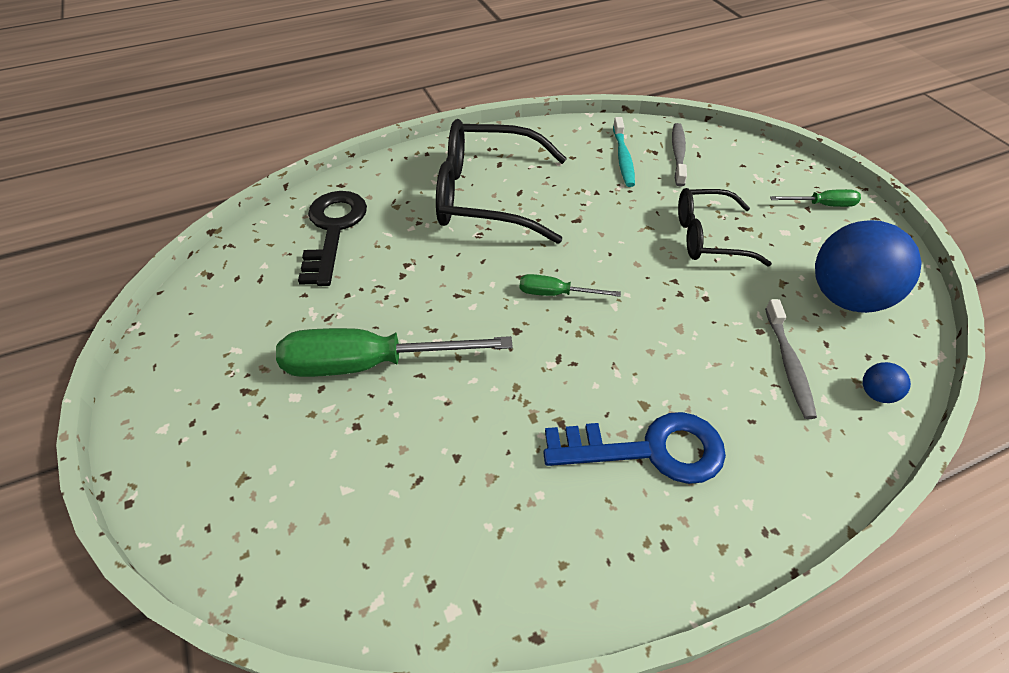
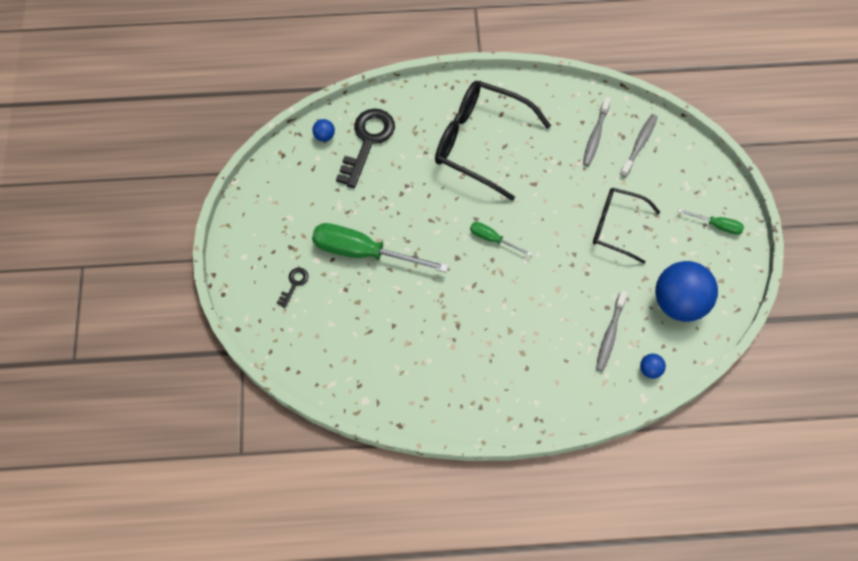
camera: 20 degrees right, 15 degrees up
(263, 445) = (294, 284): none -> black key
(268, 238) = (324, 136): none -> blue ball
(623, 157) = (595, 135): turquoise toothbrush -> grey toothbrush
(649, 449) = (498, 357): blue key -> none

